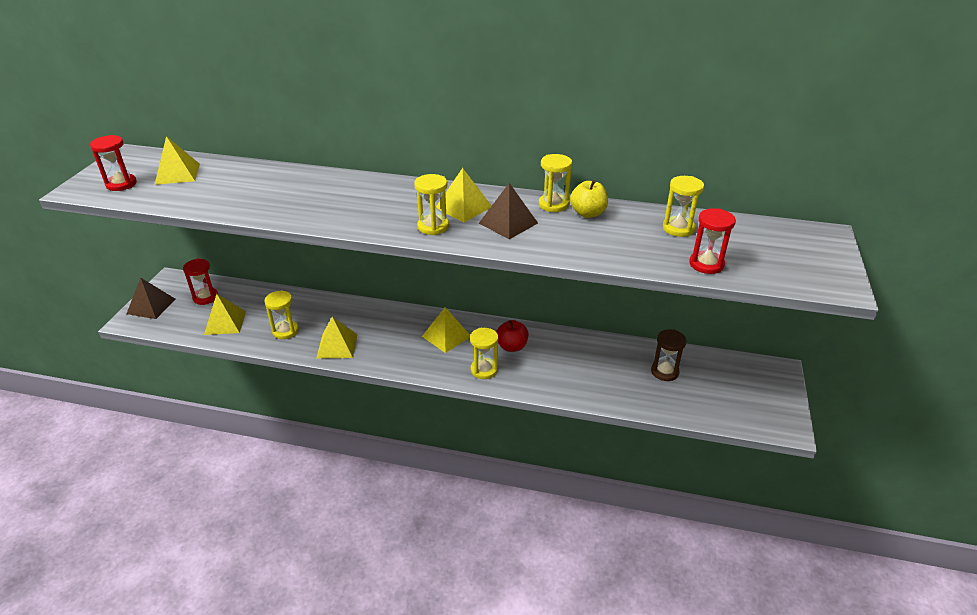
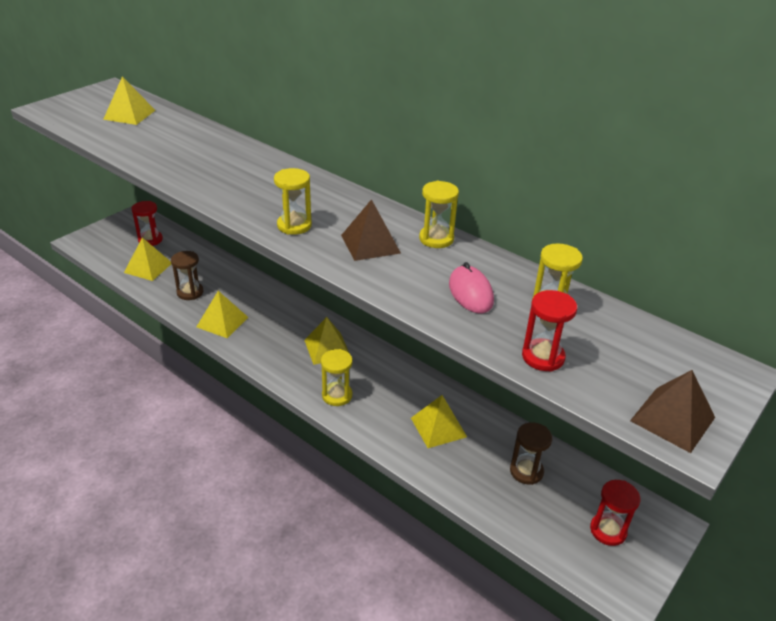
camera: 25 degrees right, 0 degrees up
(121, 184) = (79, 112): red hourglass -> red hourglass (608, 530)
(151, 306) = (103, 233): brown pyramid -> brown pyramid (672, 419)
(285, 331) = (190, 292): yellow hourglass -> brown hourglass
(463, 207) = (342, 215): yellow pyramid -> yellow pyramid (438, 427)
(512, 346) = (382, 382): red apple -> none
(588, 213) = (464, 259): yellow apple -> none
(616, 236) = (470, 293): none -> pink mouse

